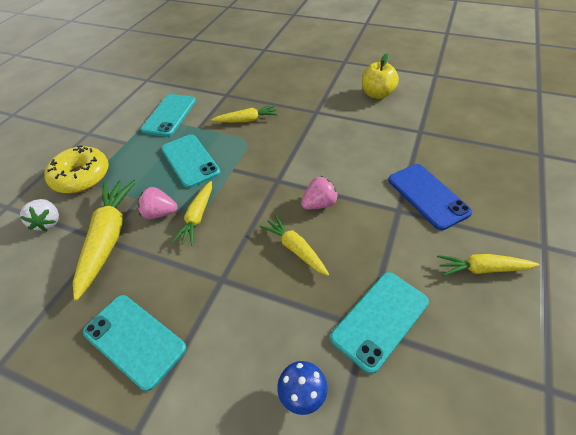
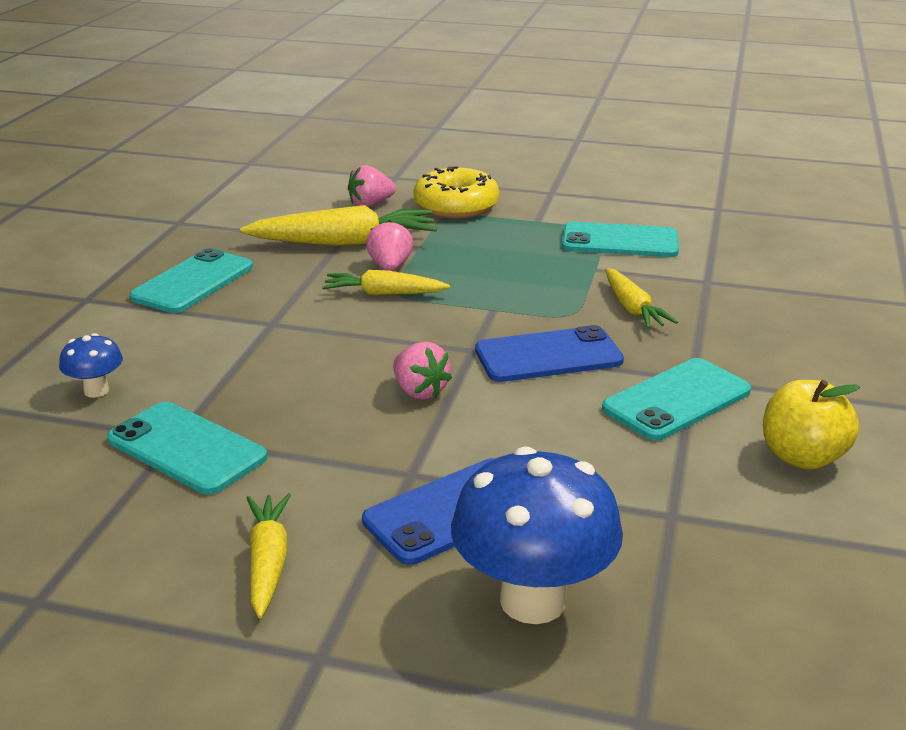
camera: 80 degrees right, 20 degrees down
(48, 222) = (370, 204): white strawberry -> pink strawberry
(190, 161) = (506, 273): turquoise phone -> turquoise phone (677, 400)
(289, 153) = (548, 356): none -> blue phone
(295, 249) = (322, 374): yellow carrot -> none
(484, 175) = (533, 600): none -> blue mushroom

